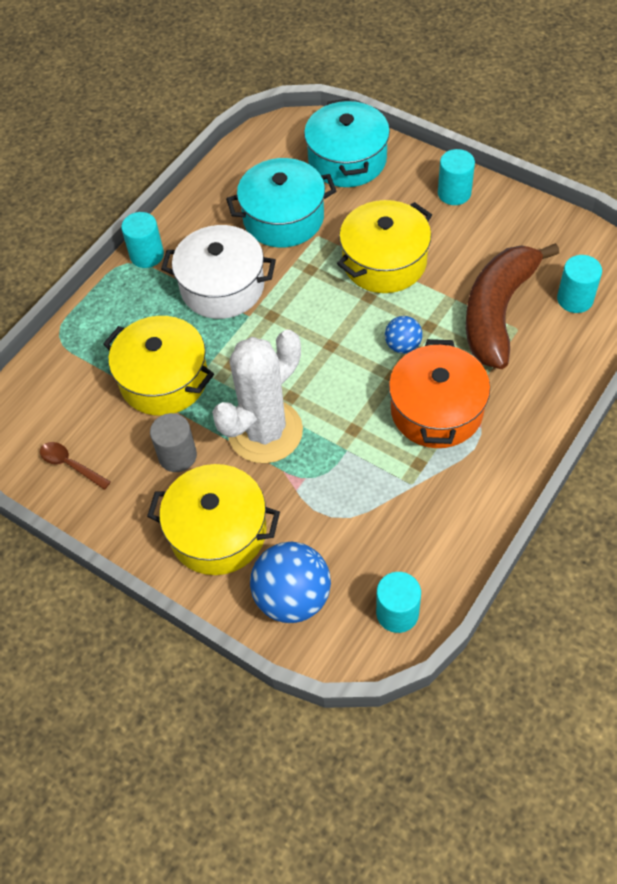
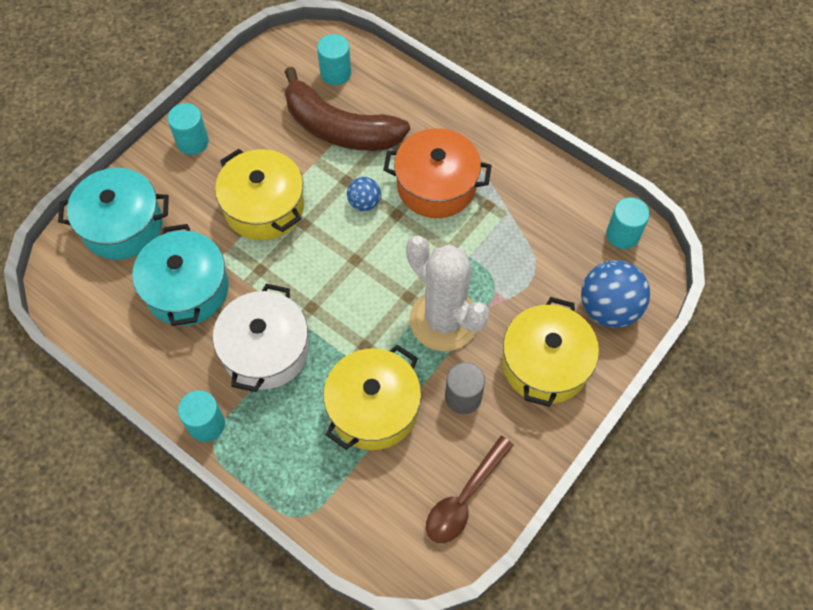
camera: 90 degrees left, 5 degrees up
(70, 465) = (464, 498): brown spoon -> brown spoon, size x1.55

